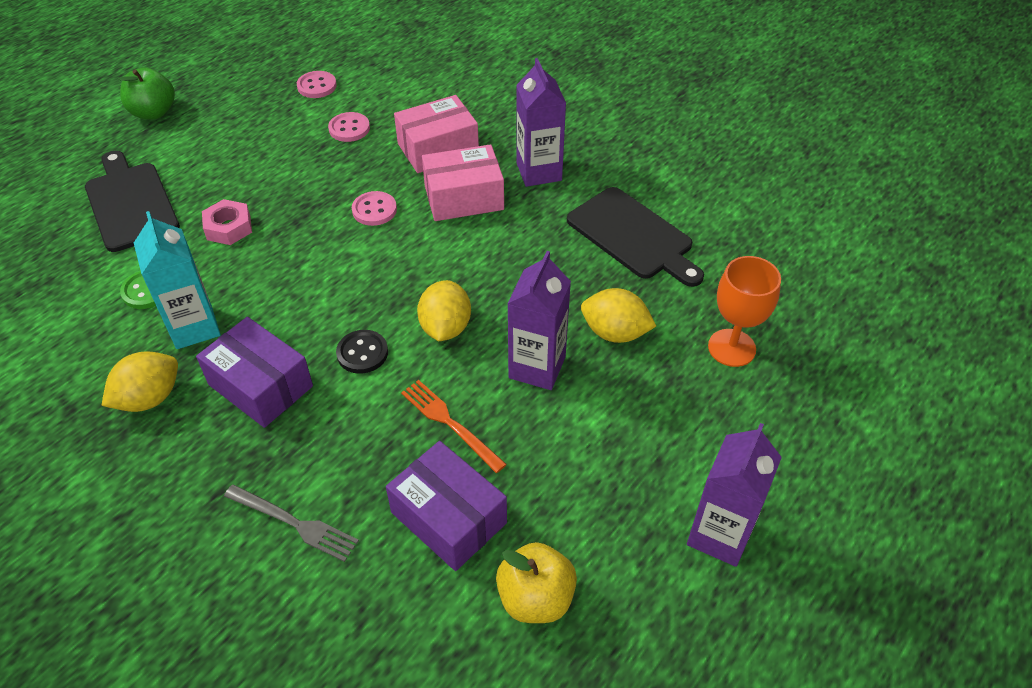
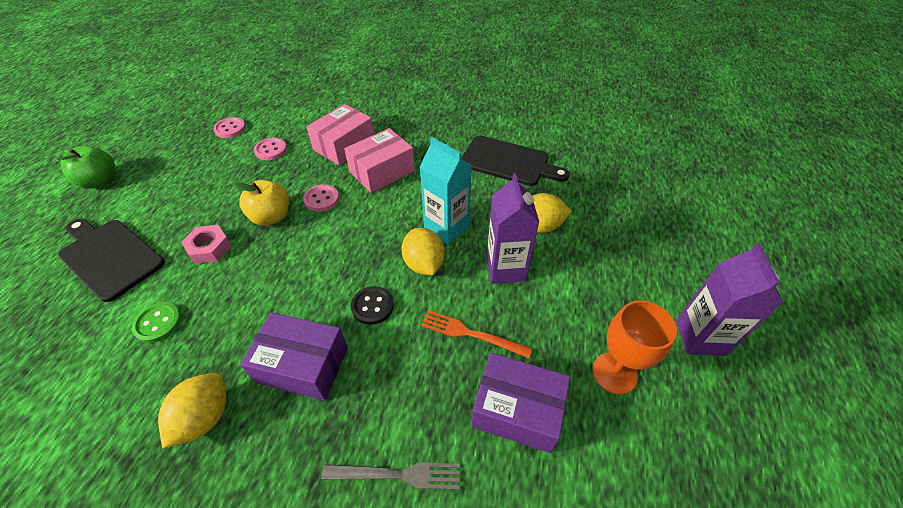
camera: 25 degrees left, 0 degrees up
(194, 327) = (218, 338): turquoise carton -> turquoise carton (446, 227)
(535, 598) = (621, 445): yellow apple -> yellow apple (271, 217)
(539, 172) = (422, 141): purple carton -> none
(731, 348) = (615, 210): orange goblet -> orange goblet (614, 373)

